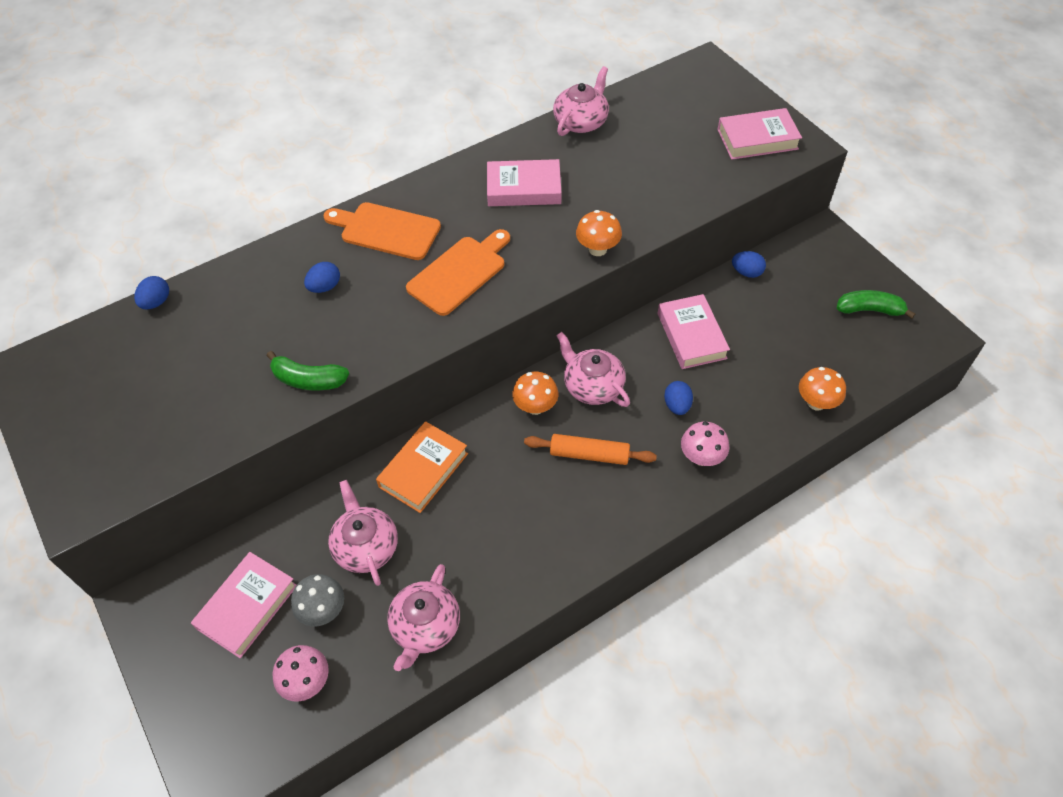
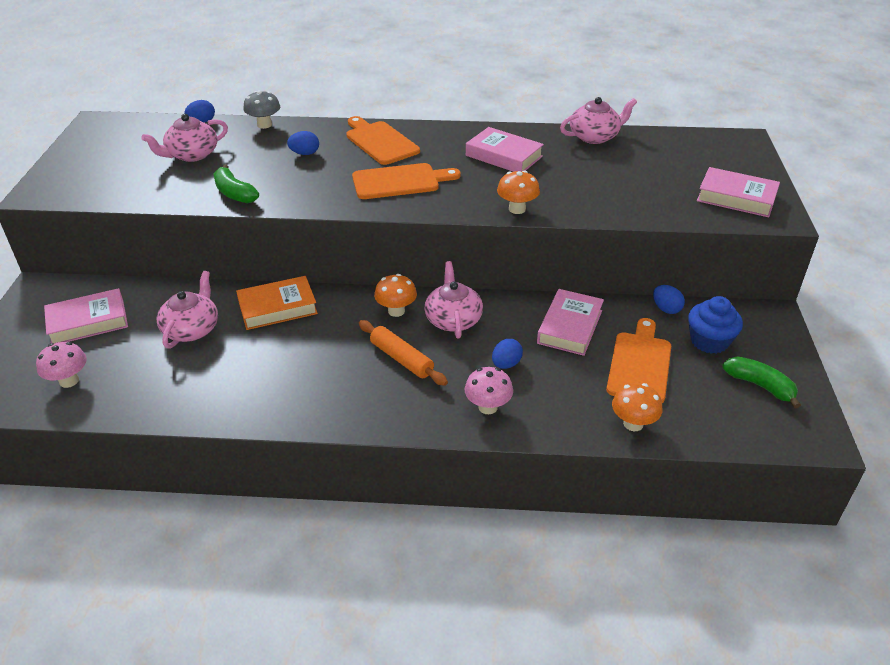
camera: 35 degrees right, 15 degrees down
(323, 610) = (125, 349): grey mushroom -> grey mushroom (264, 125)
(425, 626) = (171, 394): pink teapot -> pink teapot (192, 155)
(773, 341) = (639, 364): none -> orange cutting board
(803, 287) = (709, 341): none -> blue cupcake

